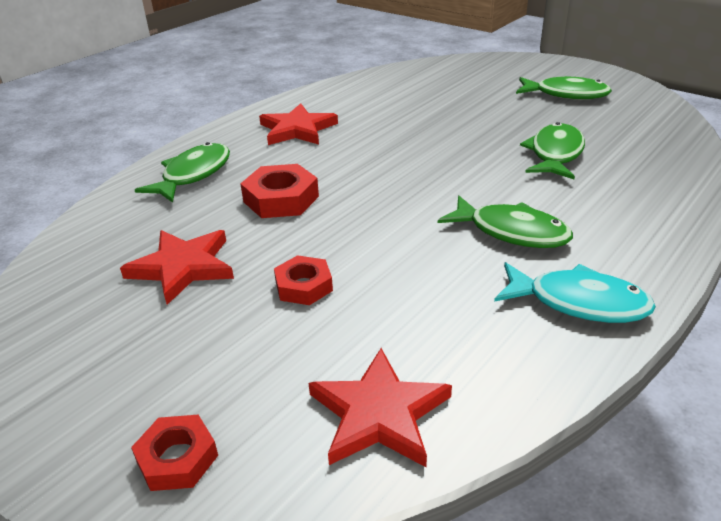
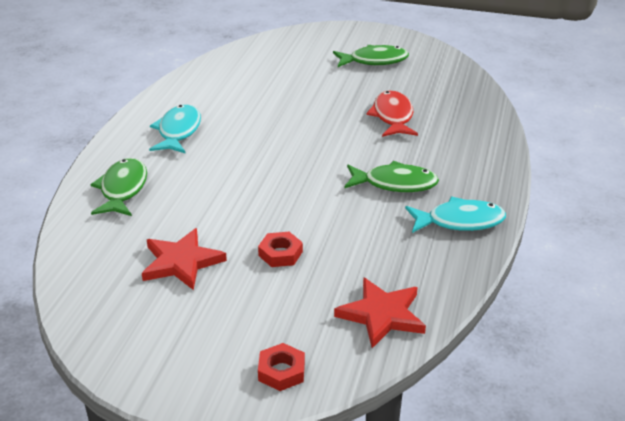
camera: 25 degrees left, 0 degrees up
(281, 199) = (213, 194): red nut -> none
(297, 129) = (178, 131): red star -> turquoise fish
(555, 154) = (392, 116): green fish -> red fish

